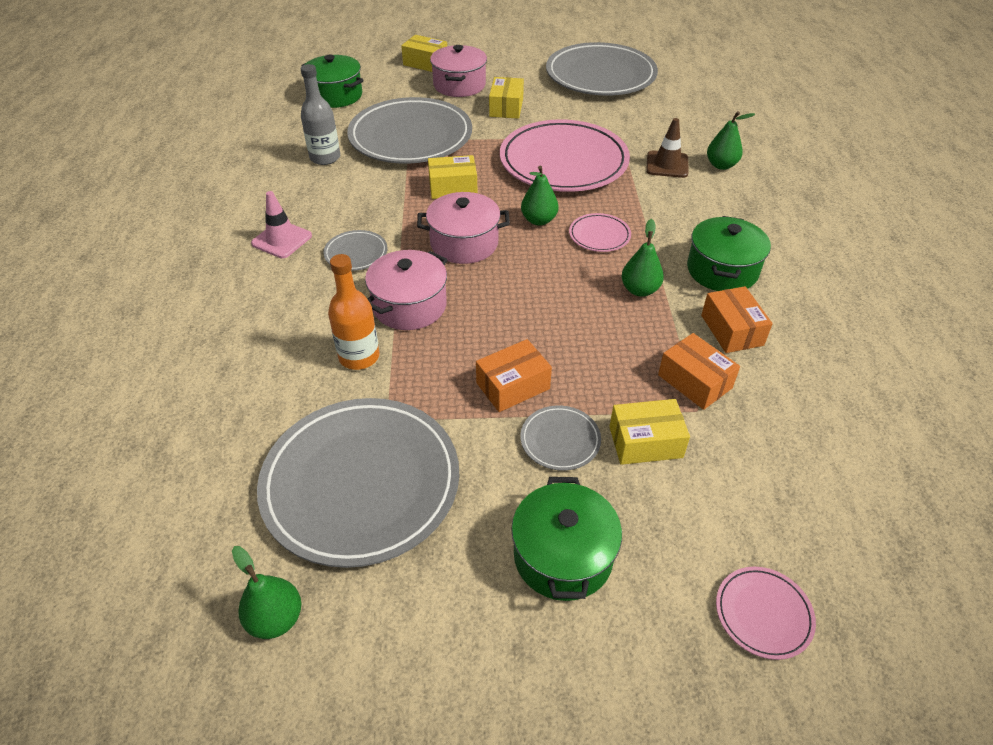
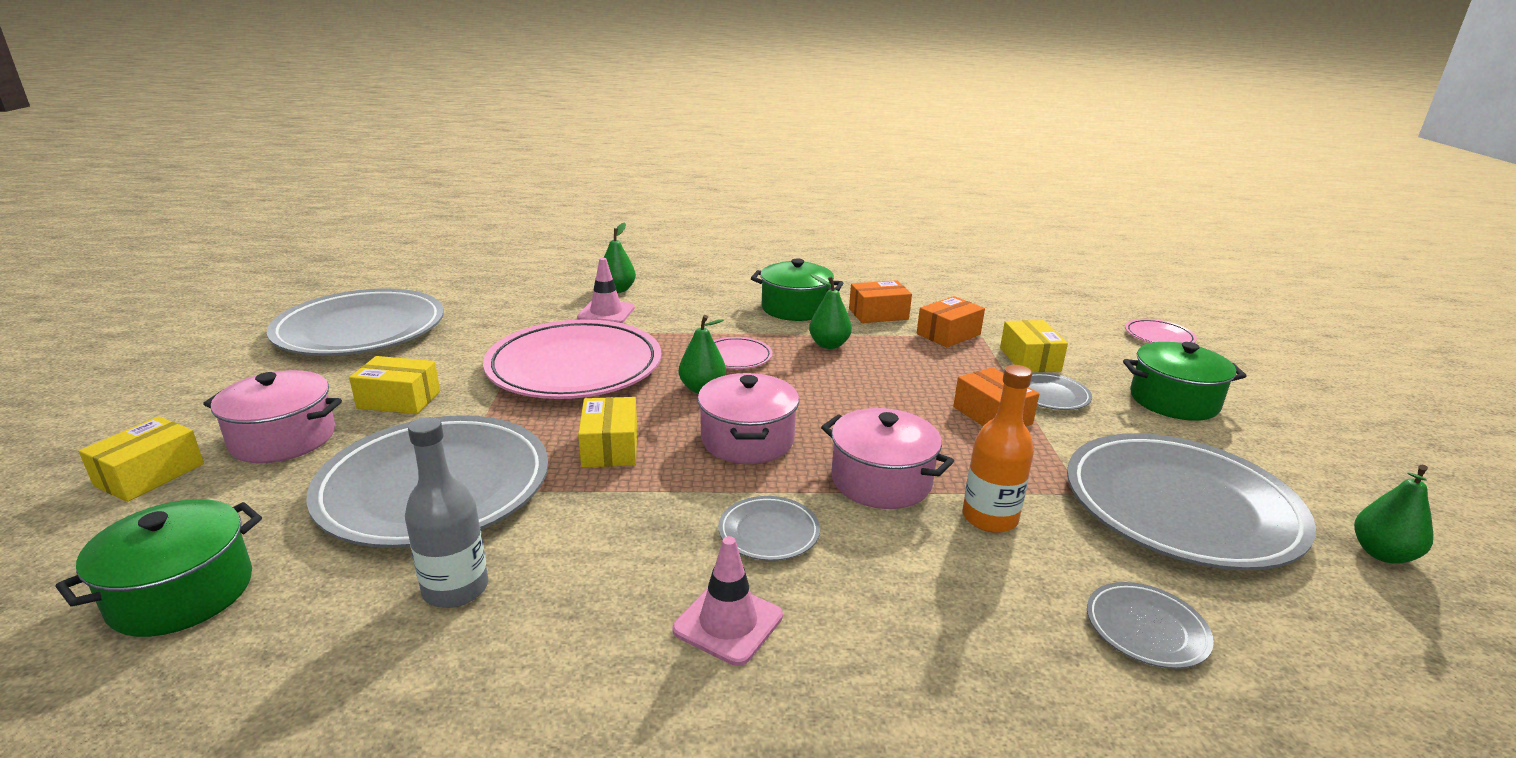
camera: 90 degrees left, 20 degrees down
(233, 412) = (1146, 629): none -> grey plate
(667, 165) = (606, 313): brown traffic cone -> pink traffic cone

